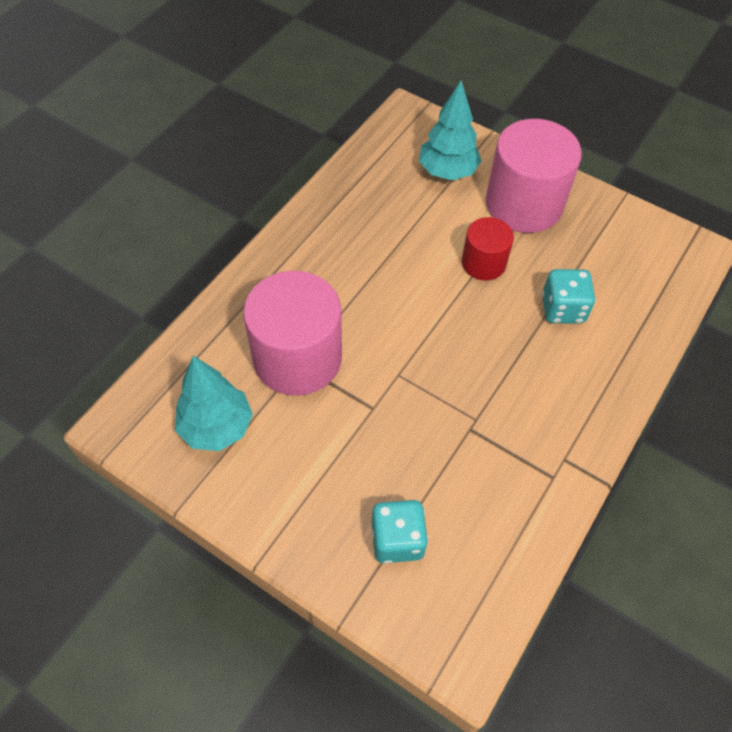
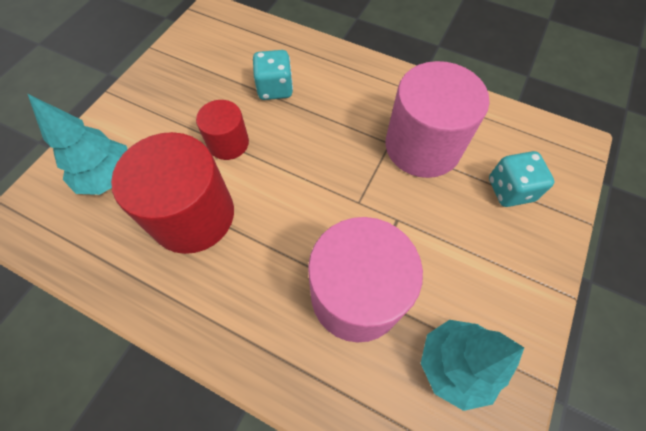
camera: 95 degrees left, 5 degrees up
(399, 234) = (193, 215): none -> red cylinder
(524, 204) = (158, 115): pink cylinder -> pink cylinder (422, 146)

